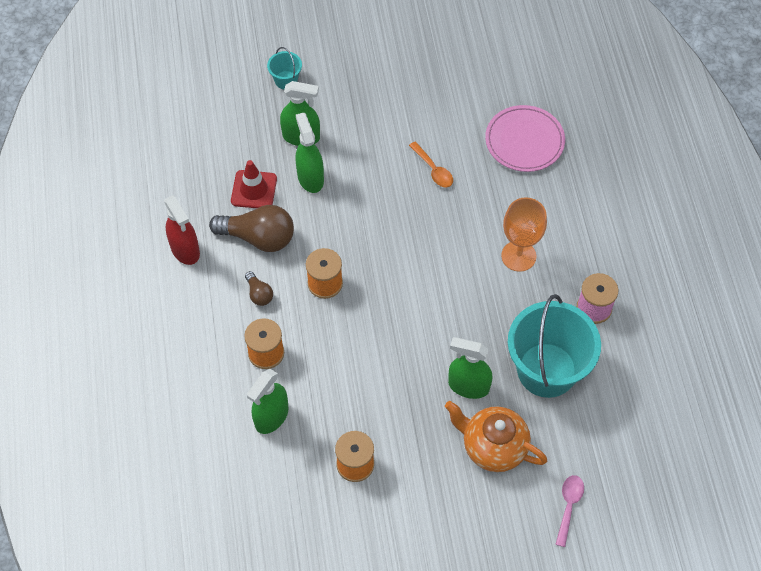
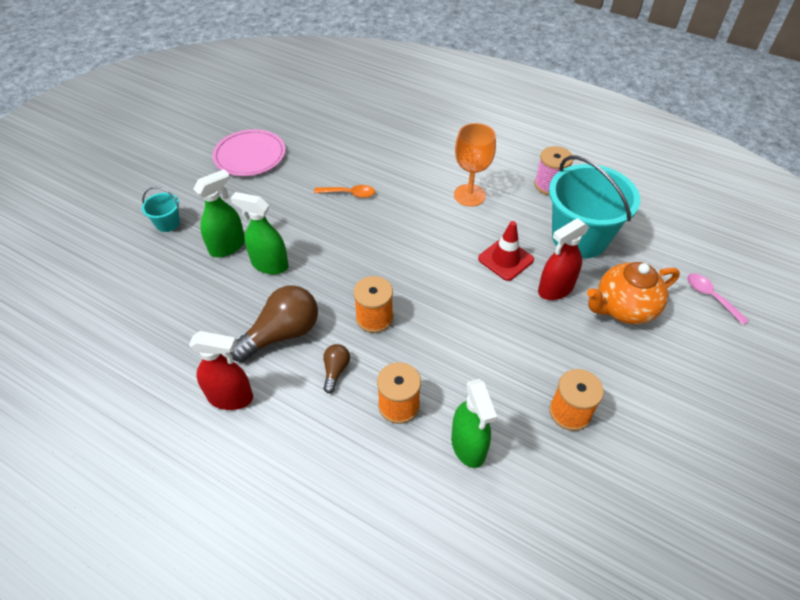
camera: 50 degrees left, 10 degrees down
(254, 190) = (234, 307): red traffic cone -> red traffic cone (505, 259)
(259, 294) = (335, 370): brown light bulb -> brown light bulb turned 90 degrees counterclockwise
(468, 386) = (555, 289): green spray bottle -> red spray bottle
(524, 141) = (382, 139): pink plate -> pink plate (250, 156)

